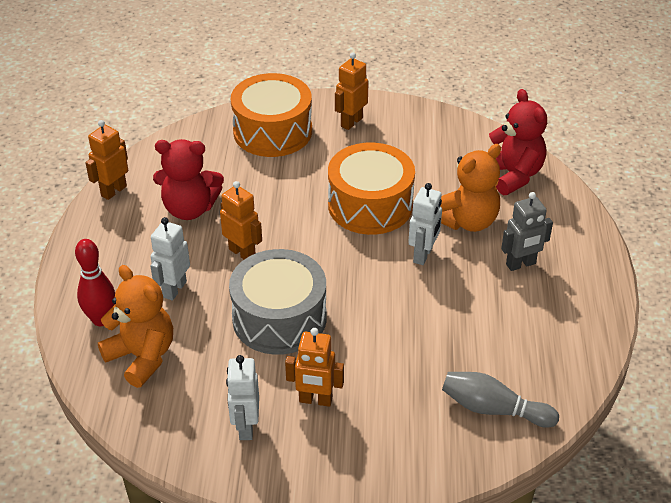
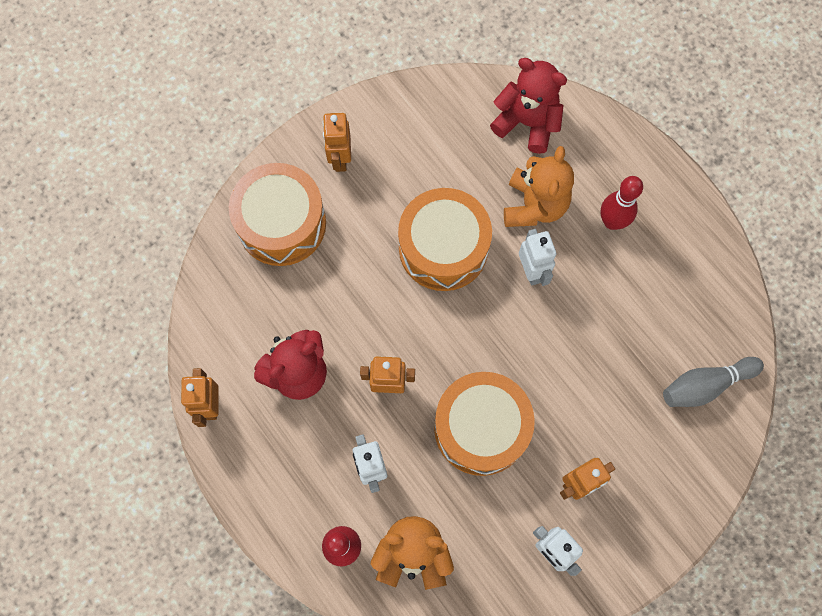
camera: 40 degrees left, 30 degrees up
(279, 318) = (481, 428): grey drum -> orange drum
(521, 264) = (612, 222): grey robot -> red bowling pin

